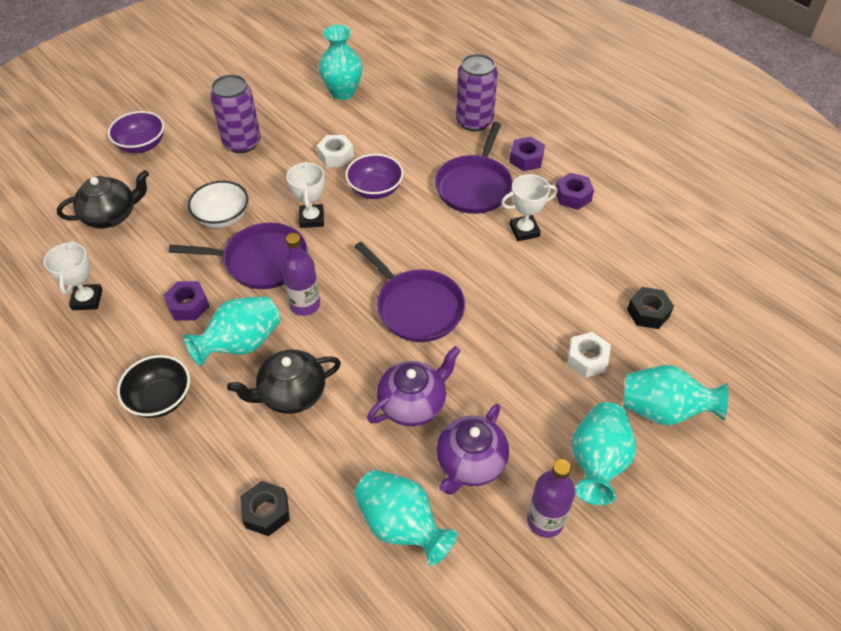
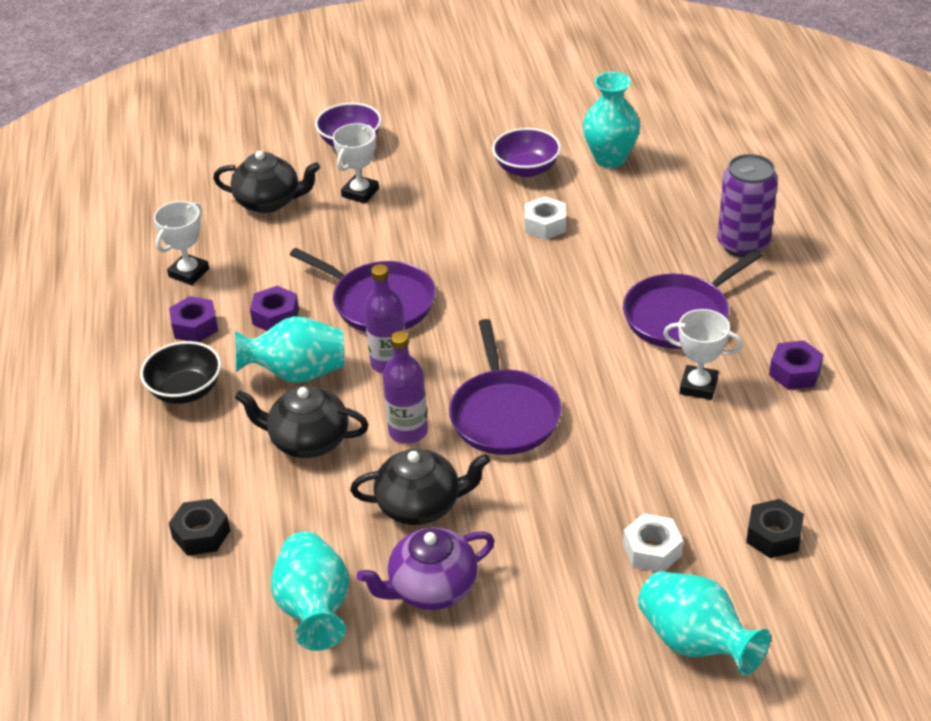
camera: 35 degrees right, 10 degrees down
(222, 217) = (374, 244): white bowl -> none
(242, 143) = (454, 175): purple can -> none
(311, 219) = (465, 280): white trophy -> white trophy (360, 193)
(375, 189) = (560, 276): purple bowl -> purple bowl (526, 169)
(413, 404) = (420, 505): purple teapot -> black teapot
(526, 159) = (772, 309): purple nut -> purple nut (195, 326)
(545, 521) = (463, 680): purple bottle -> purple bottle (408, 431)
(597, 463) = (570, 655): turquoise vase -> none

